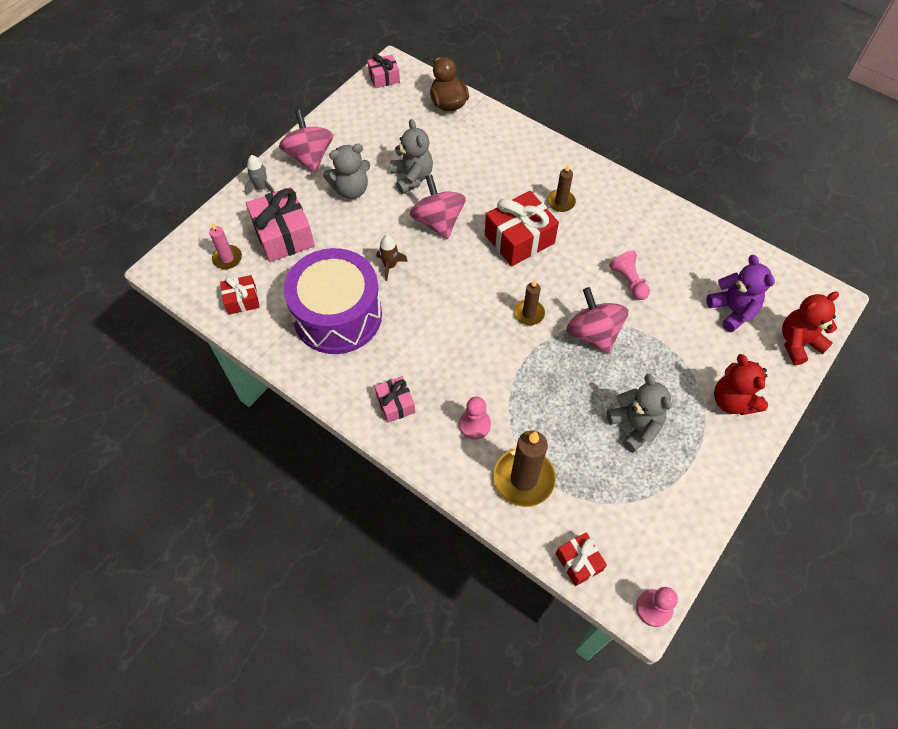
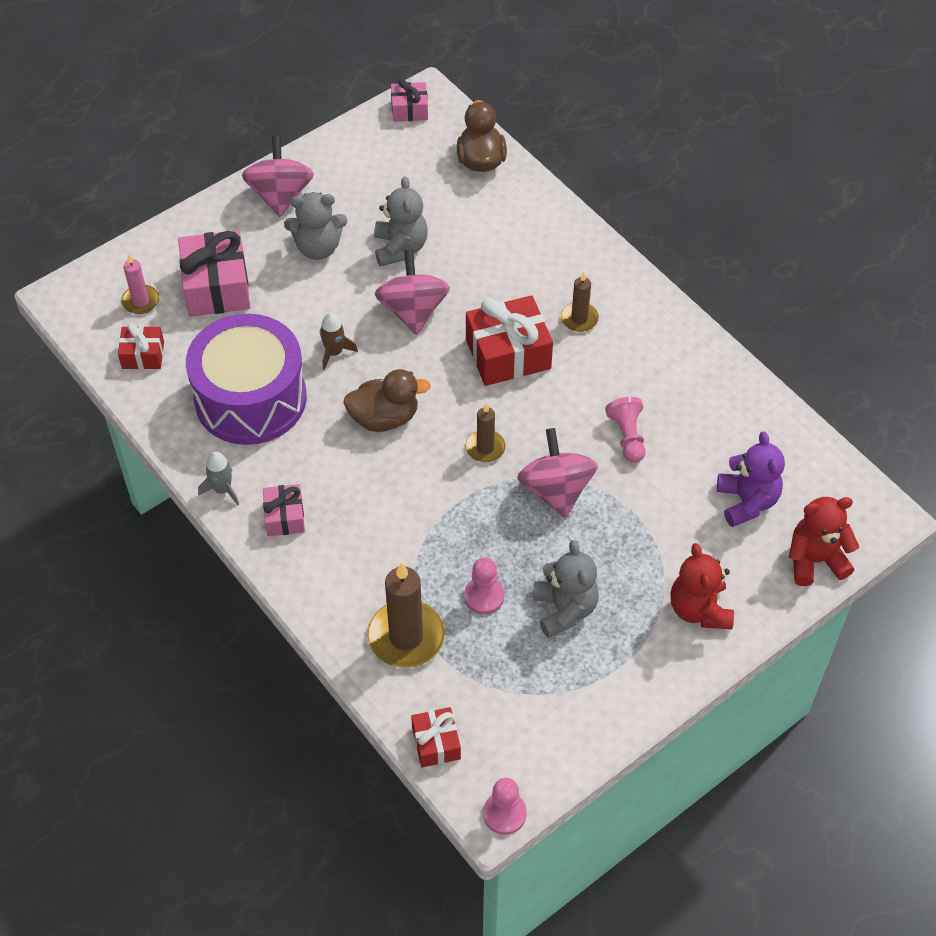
camera: 15 degrees right, 5 degrees down
(261, 188) = (208, 223): grey rocket -> grey rocket (222, 489)
(445, 307) = (384, 418): none -> brown duck
(475, 424) = (370, 562): pink pawn -> pink pawn (484, 596)

